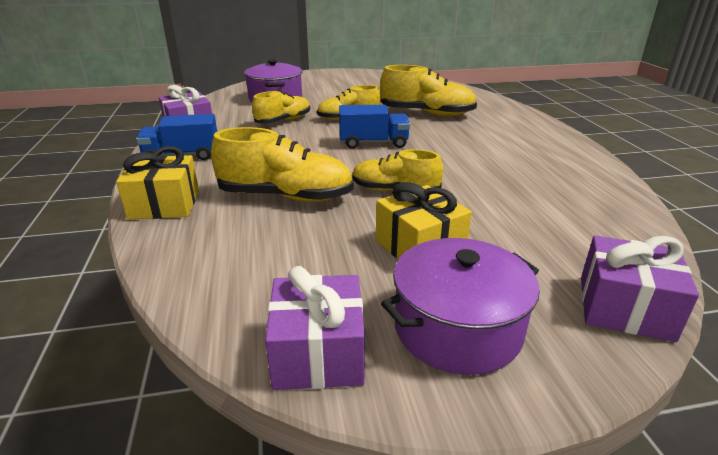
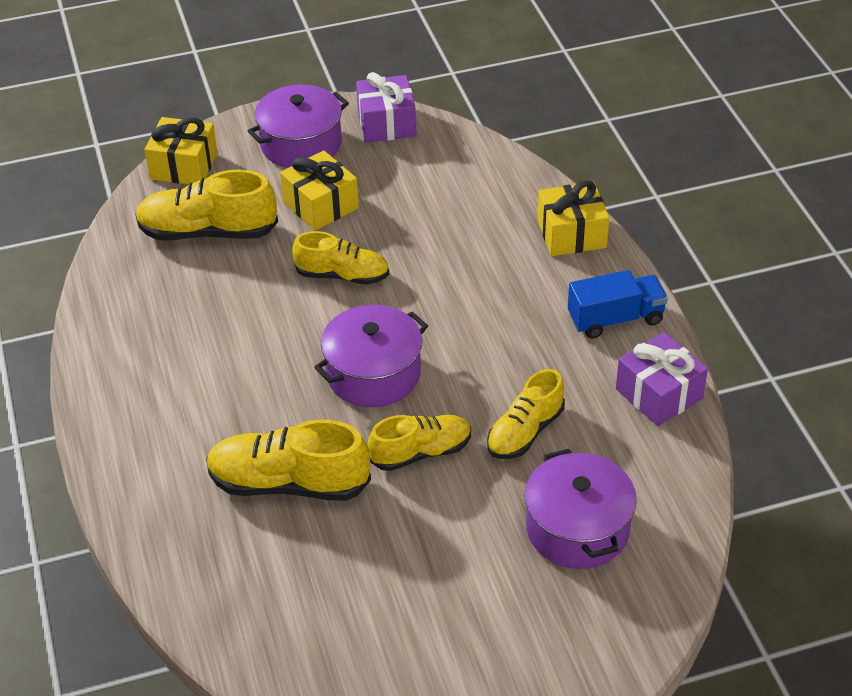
camera: 175 degrees right, 15 degrees up
(285, 196) = (456, 256): yellow shoe -> yellow shoe (208, 232)
(373, 143) = (373, 374): blue truck -> purple pot
(624, 308) = (184, 166): purple gift -> yellow gift

